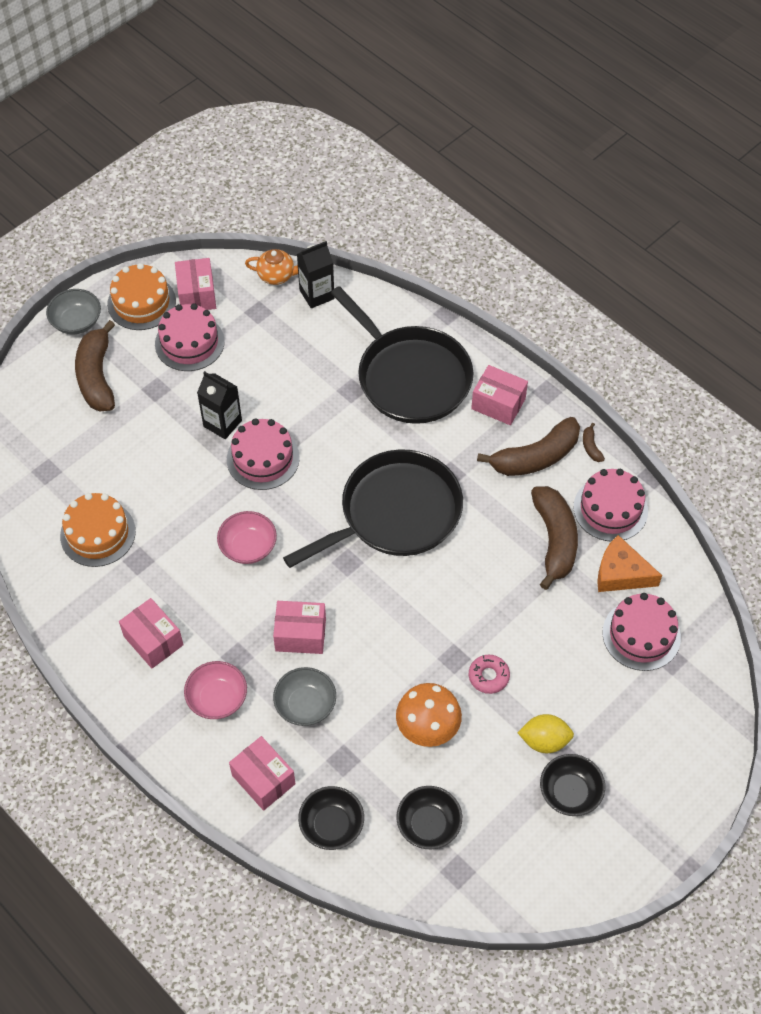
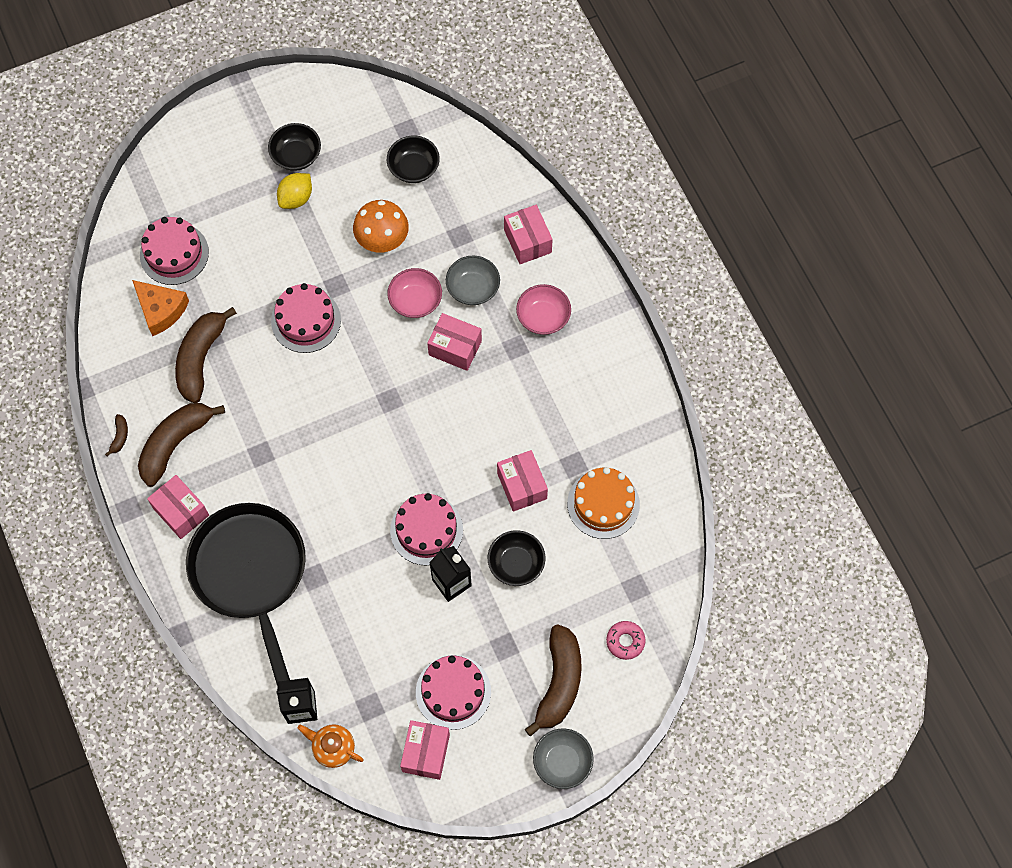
camera: 160 degrees left, 10 degrees up
(141, 302) = (487, 763): orange cake -> none
(153, 640) = (581, 385): pink box -> pink box (522, 486)
(248, 547) = (471, 444): pink bowl -> pink bowl (415, 301)
(331, 825) = (487, 191): black bowl -> black bowl (516, 563)
(395, 513) = (328, 432): black pan -> none
(488, 676) = (315, 262): pink donut -> pink donut (625, 641)
(535, 457) = (175, 444): brown banana -> brown banana turned 45 degrees counterclockwise
(544, 741) = (296, 198): yellow lemon -> yellow lemon turned 75 degrees counterclockwise
(610, 509) = (136, 371): pink cake -> pink cake (306, 320)

